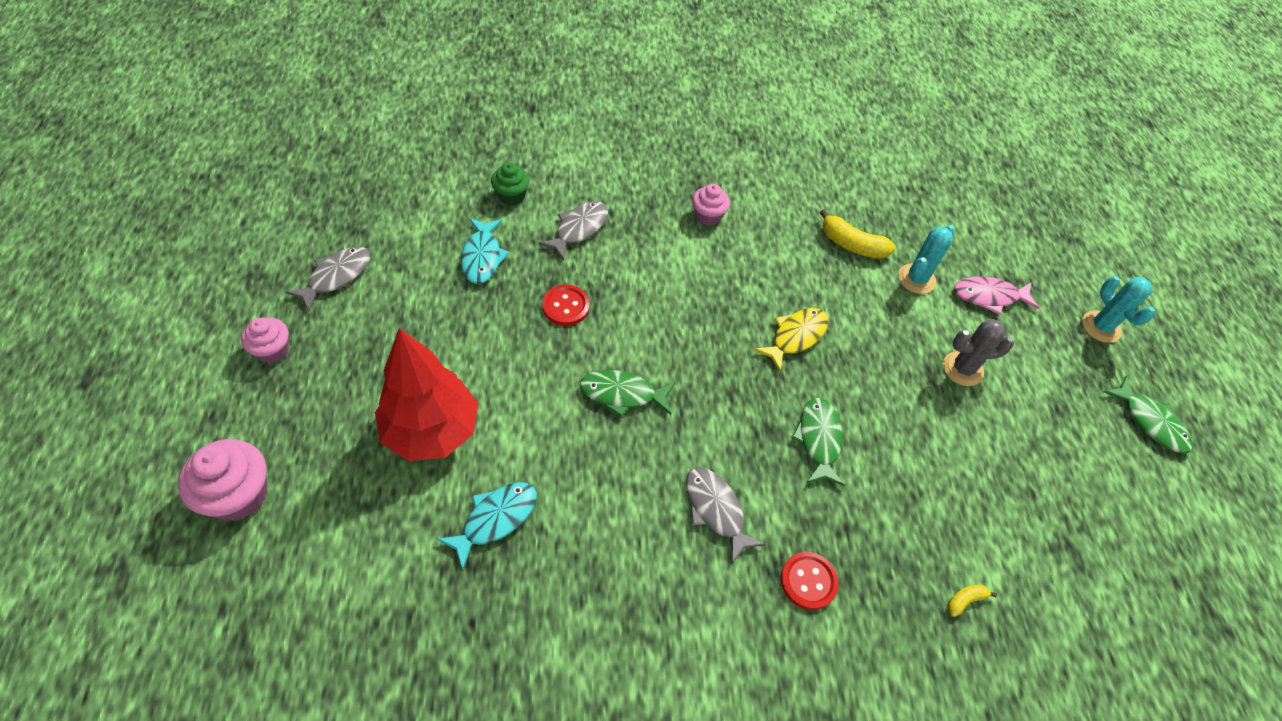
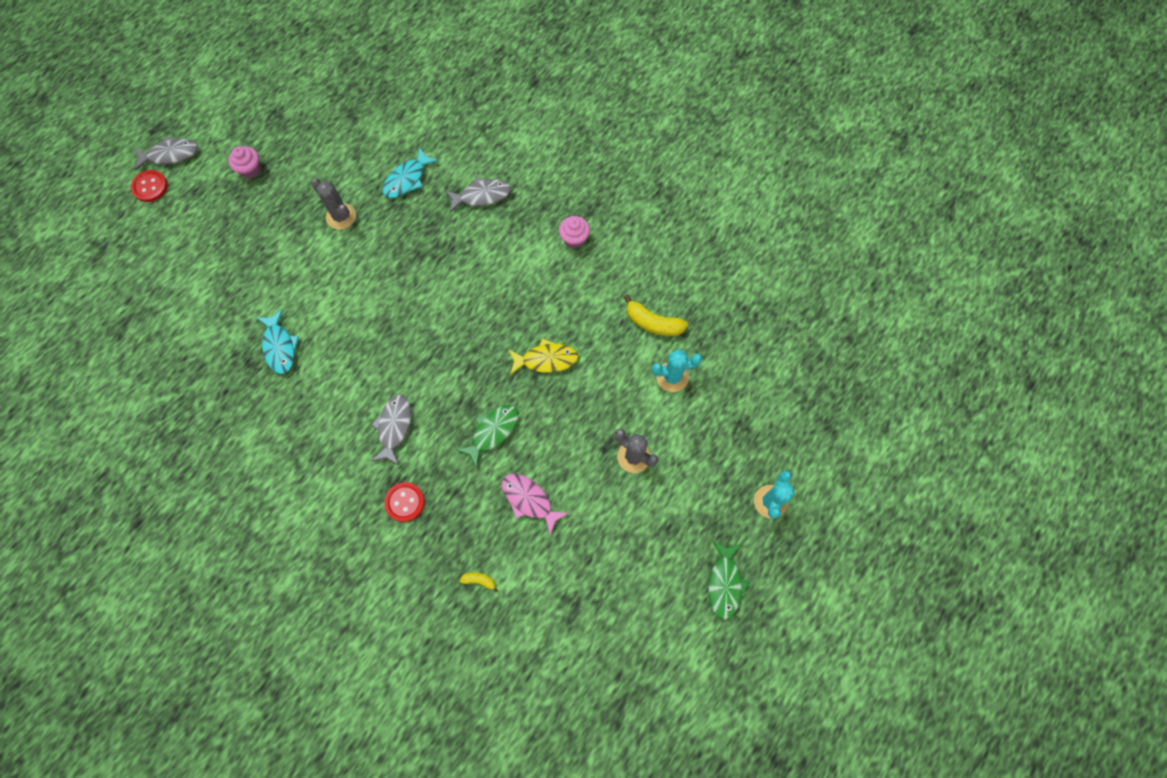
camera: 45 degrees right, 15 degrees up
(239, 495) = (176, 245): pink cupcake -> none
(336, 276) = (317, 141): grey fish -> grey fish (170, 155)
(432, 431) = (290, 274): red tree -> none
(439, 335) = (341, 216): none -> grey cactus
(495, 519) = (280, 347): turquoise fish -> turquoise fish turned 75 degrees clockwise
(511, 196) = (461, 145): green cupcake -> none
(566, 306) = (426, 245): red button -> red button (150, 187)
(622, 394) = (407, 323): green fish -> none
(852, 245) = (653, 323): yellow banana -> yellow banana turned 45 degrees counterclockwise
(989, 296) = (711, 424): pink fish -> pink fish (529, 500)

